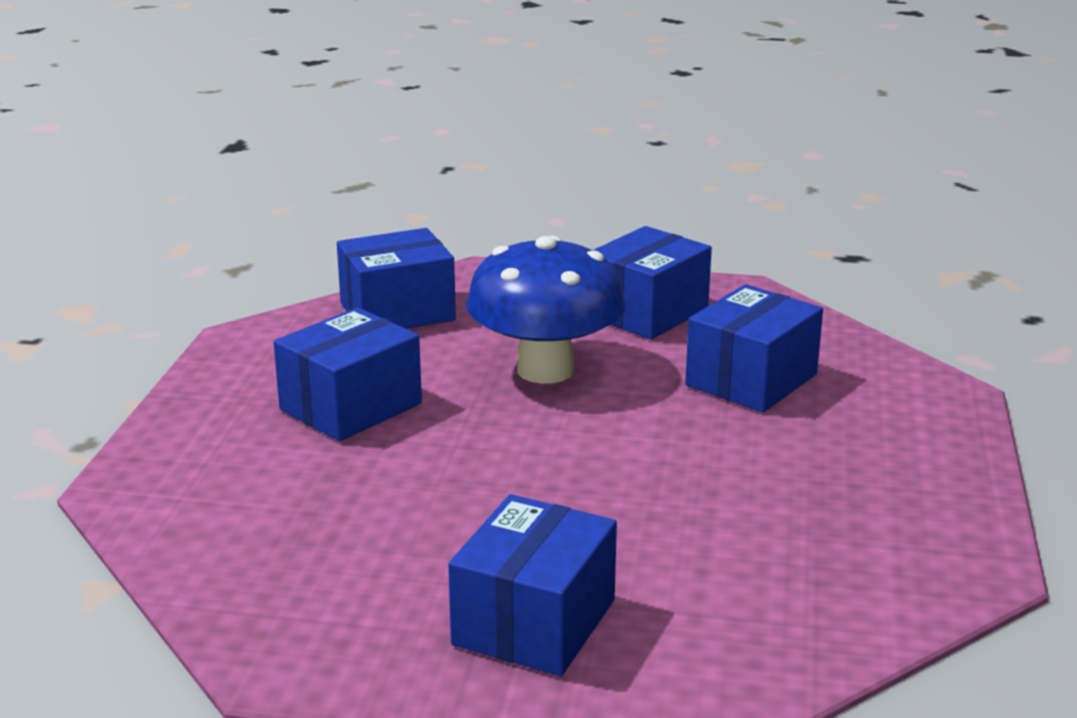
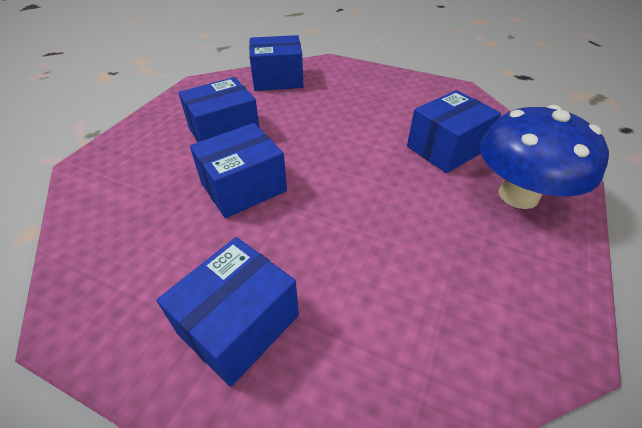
camera: 15 degrees right, 20 degrees up
(545, 370) = (334, 124): blue mushroom -> blue mushroom (518, 195)
(647, 312) = (402, 96): blue box -> blue box (244, 187)

